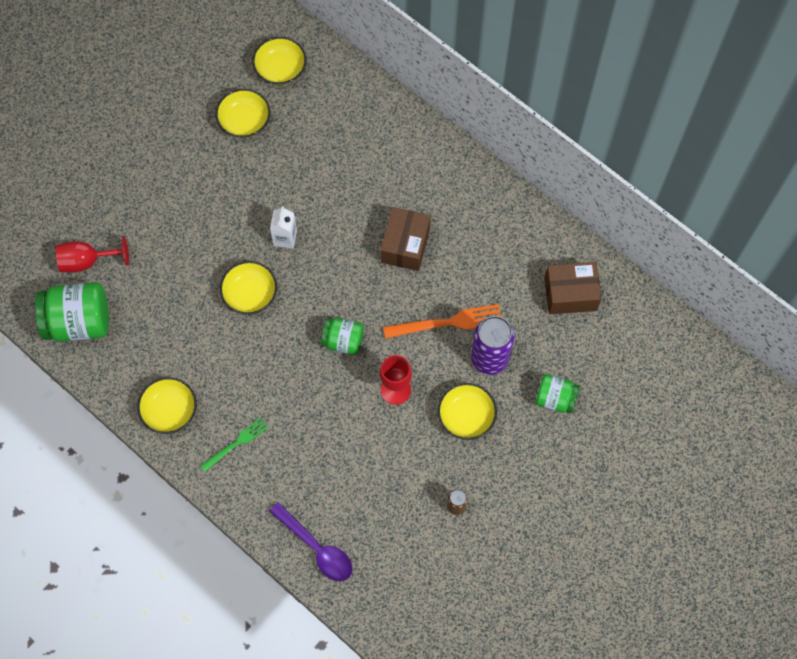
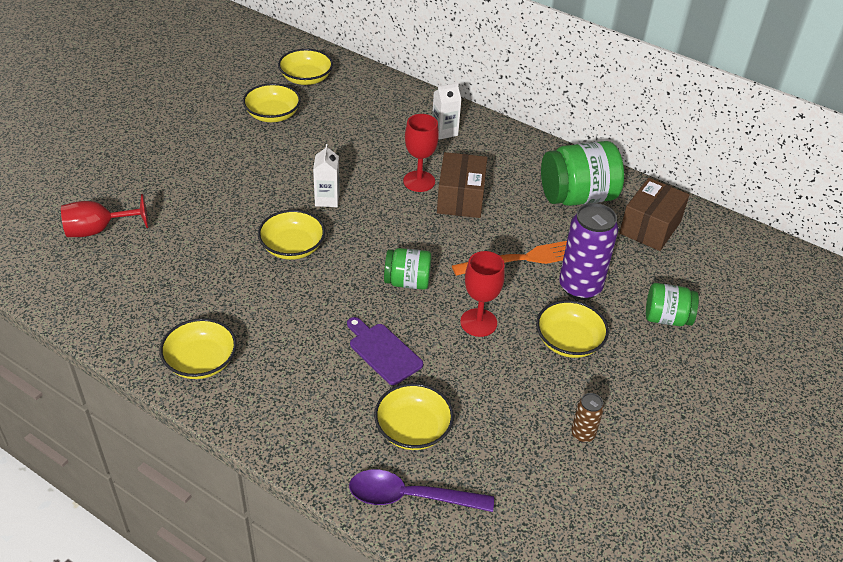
camera: 10 degrees left, 25 degrees down
(79, 322) = (86, 284): green jar -> green jar (577, 196)
(236, 443) = (290, 389): green fork -> none
(313, 413) = (383, 351): none -> purple cutting board
(316, 547) = (410, 497): purple spoon -> purple spoon turned 150 degrees clockwise
(326, 489) = (413, 429): none -> yellow bowl
(371, 220) = (419, 181): none -> red goblet
(405, 155) = (444, 131): none -> white carton
(570, 294) = (650, 227): brown box -> brown box turned 45 degrees counterclockwise

